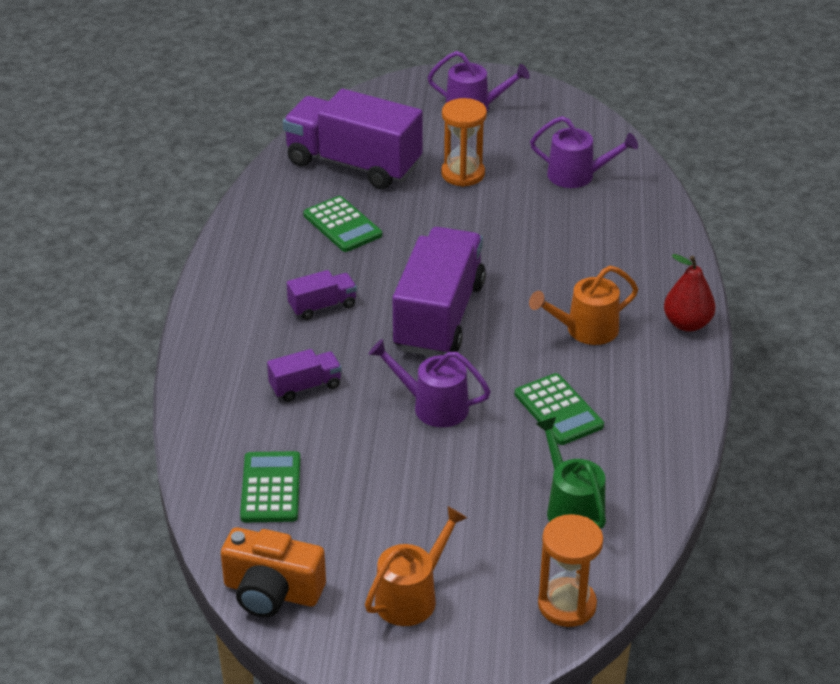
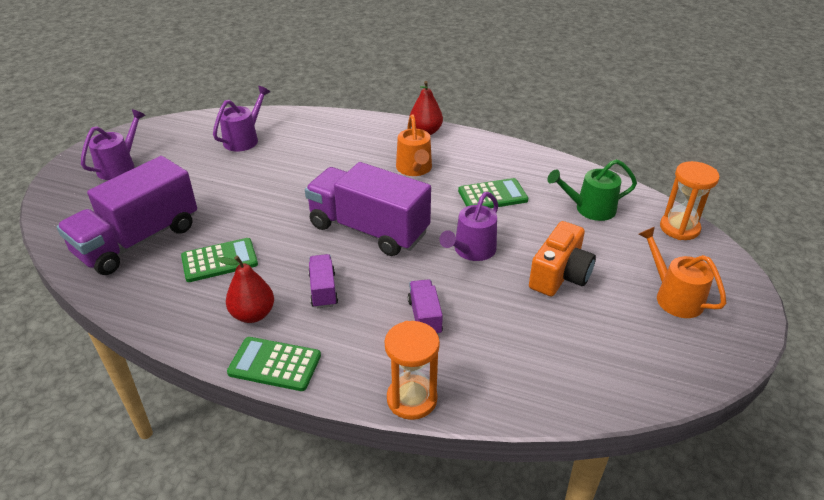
camera: 75 degrees left, 0 degrees up
(271, 269) = (253, 314): none -> red pear
(271, 488) = (547, 358): green calculator -> green calculator (275, 364)
(272, 592) = (672, 376): orange camera -> orange camera (560, 275)
(463, 174) = (200, 187): orange hourglass -> orange hourglass (412, 399)

